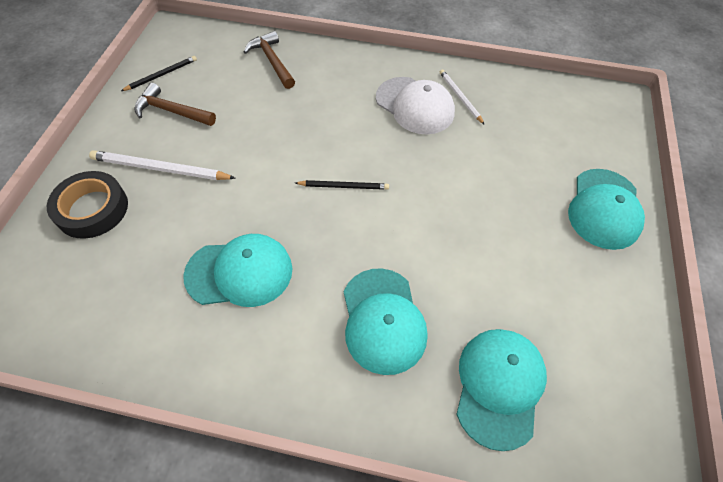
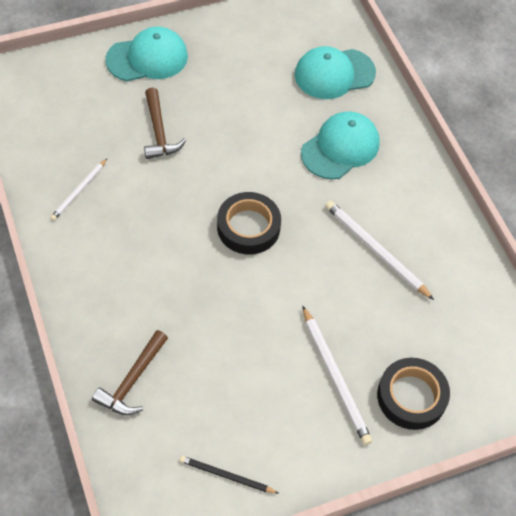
camera: 125 degrees left, 0 degrees up
(171, 111) = (267, 423): brown hammer -> brown hammer (159, 132)
(240, 272) = (375, 250): turquoise cap -> white pencil
(344, 186) = (248, 227): black pencil -> black tape
(415, 106) = (115, 221): white cap -> none

